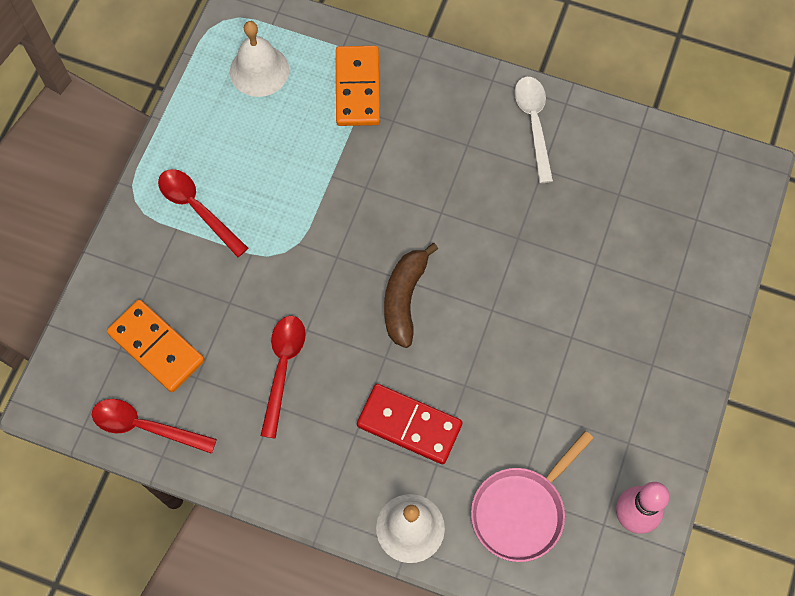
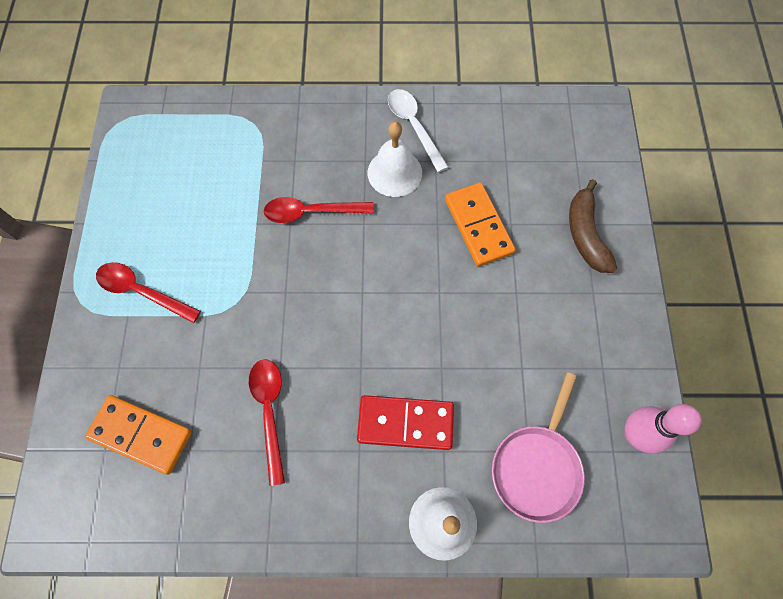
camera: 20 degrees left, 0 degrees up
(145, 426) = (153, 518): red spoon -> red spoon (311, 212)
(259, 70) = (162, 154): white bell -> white bell (394, 172)
(358, 88) = (254, 143): orange domino -> orange domino (478, 226)
(404, 298) = (359, 308): brown banana -> brown banana (585, 234)

